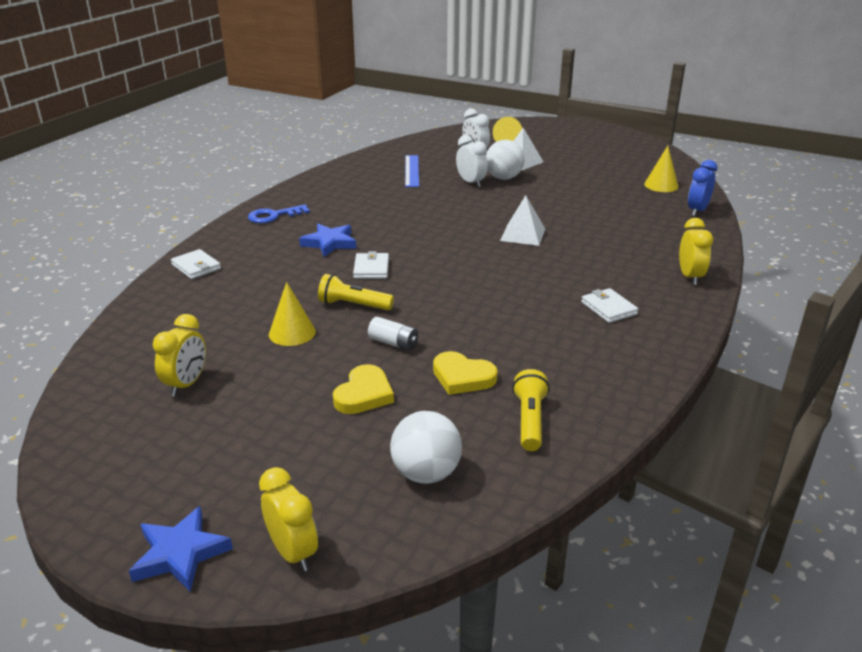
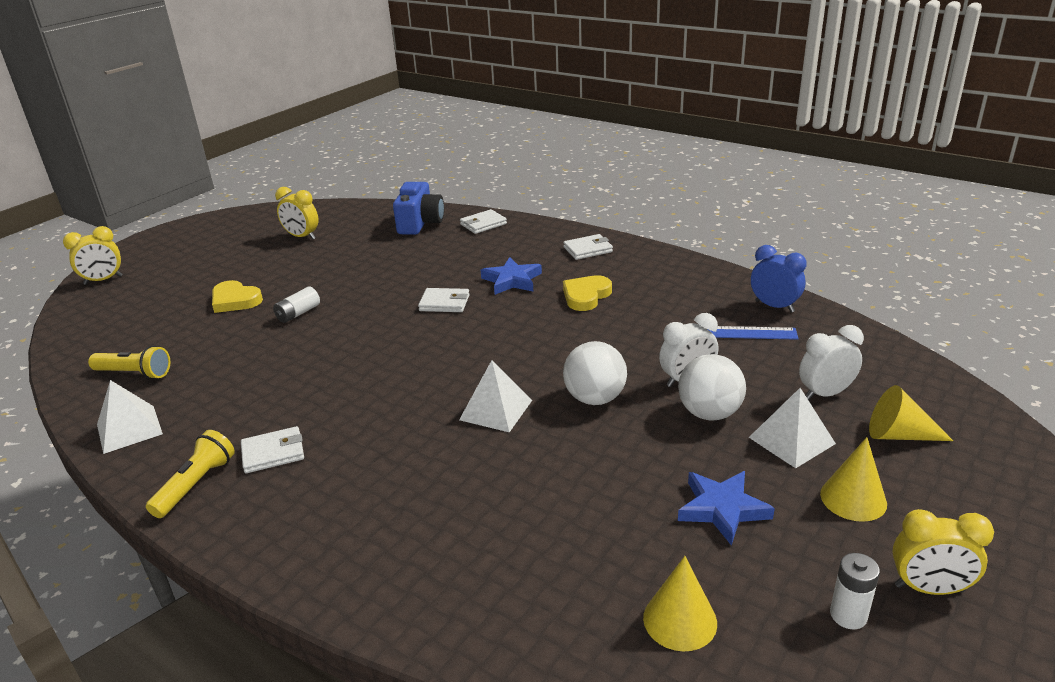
camera: 100 degrees right, 0 degrees up
(178, 304) = (420, 223): none -> blue camera
(180, 553) = (138, 250): blue star -> blue star (722, 509)
(274, 216) = (588, 249): blue key -> white wallet
(292, 332) = (346, 269): yellow cone -> yellow cone (853, 498)
(353, 305) = (375, 294): yellow flashlight -> yellow flashlight (196, 484)
(426, 473) = (122, 324): white ball -> white ball (595, 398)
(462, 377) = (221, 345): yellow heart -> yellow heart (586, 296)
(616, 390) = (129, 429): none -> white pyramid
(634, 158) = (848, 615): none -> white battery
(690, 277) = (305, 552): yellow clock -> yellow clock (929, 588)
(697, 211) = (541, 643): blue clock -> blue clock (774, 306)

